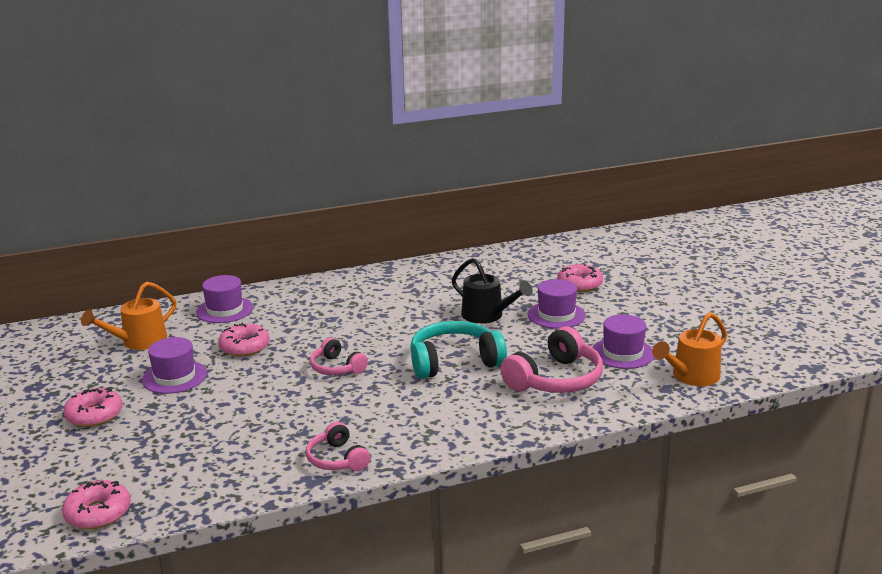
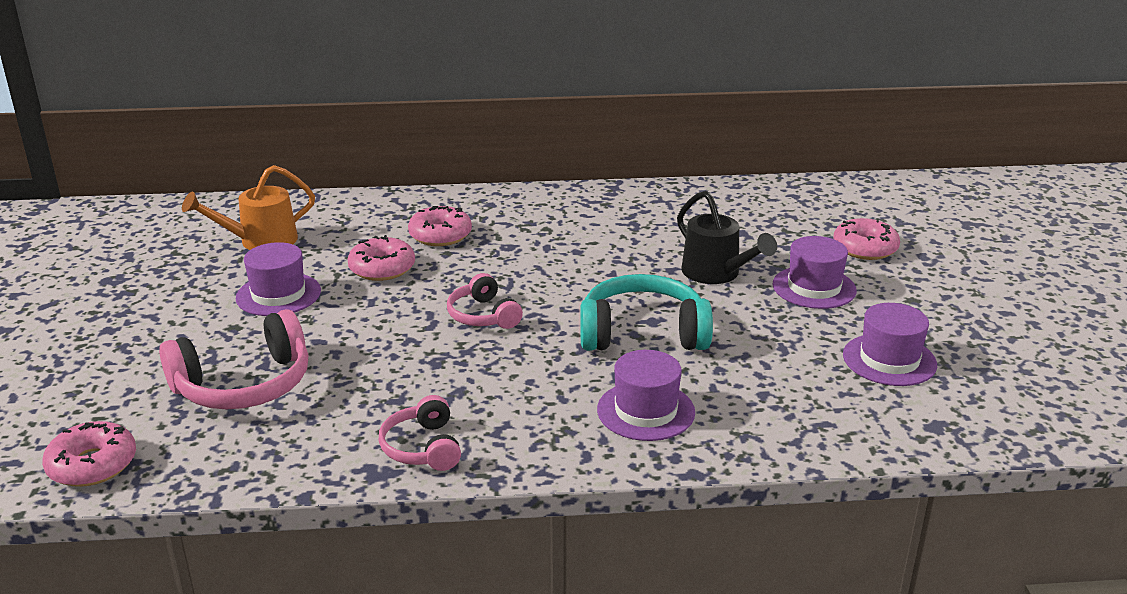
camera: 15 degrees right, 5 degrees up
(94, 415) = (159, 329): pink donut -> pink donut (440, 235)
(224, 310) = (382, 215): purple hat -> purple hat (646, 411)
(555, 379) = (774, 383): pink headphones -> pink headphones (244, 384)
(691, 377) = (980, 414): orange watering can -> none

